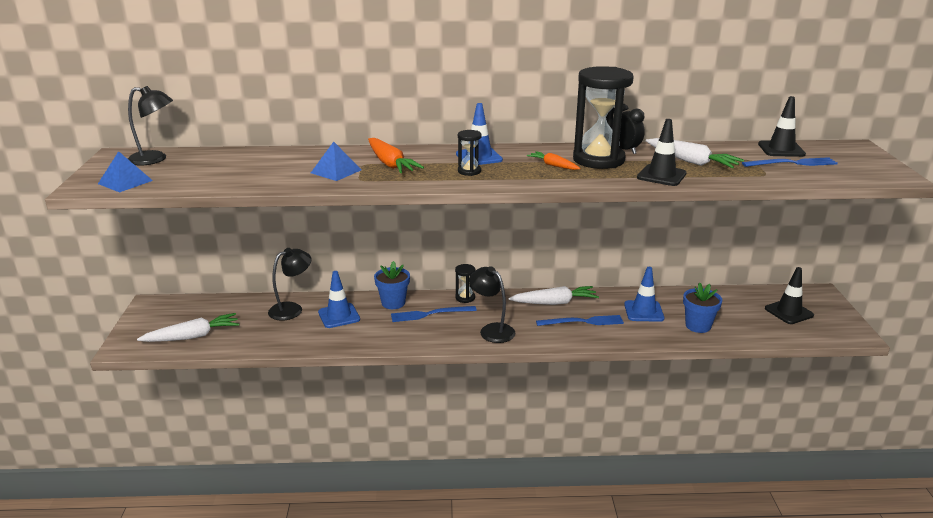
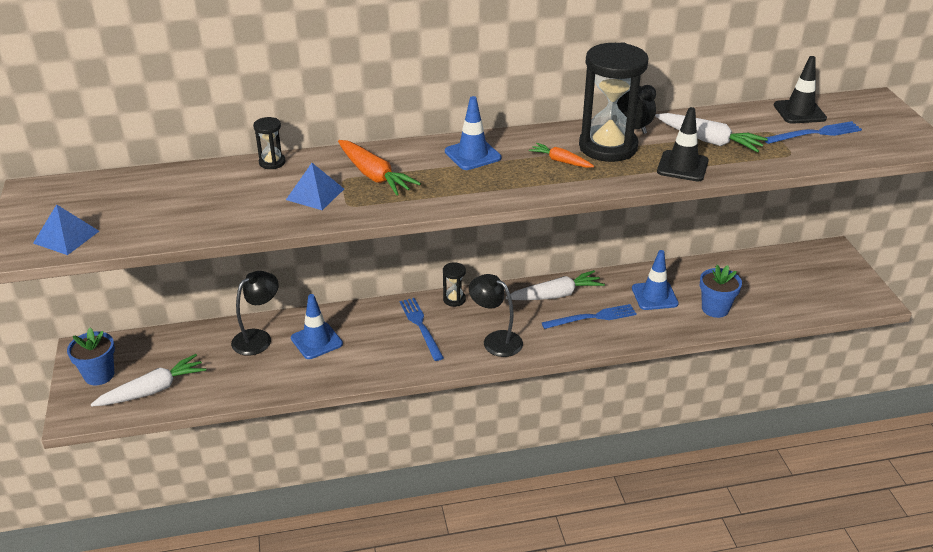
camera: 10 degrees left, 10 degrees up
(155, 159) = (85, 194): black lamp -> none
(393, 303) = (374, 316): blue flower pot -> blue flower pot (99, 375)
(430, 314) = (421, 326): blue fork -> blue fork turned 90 degrees clockwise
(469, 171) = (469, 179): black hourglass -> black hourglass (272, 162)
(789, 312) = (805, 279): black traffic cone -> none

